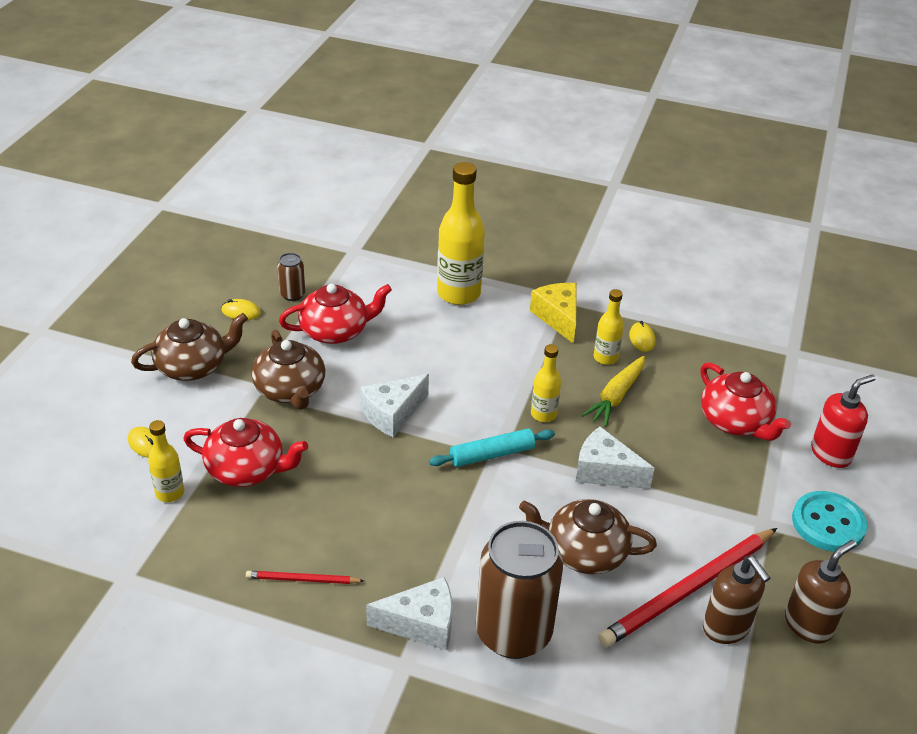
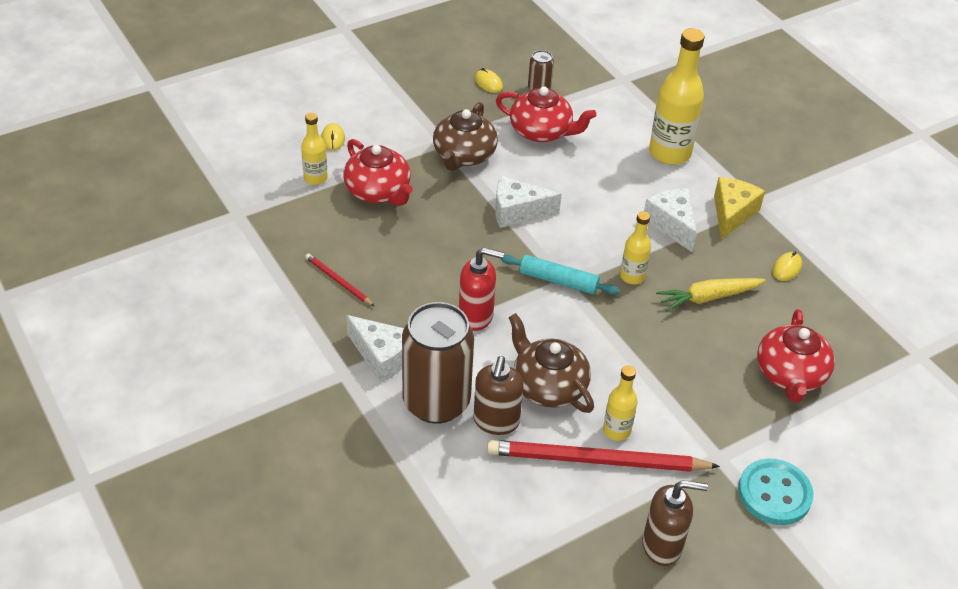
camera: 40 degrees right, 5 degrees up
(193, 366) = (416, 104): brown teapot -> none
(605, 358) = (735, 265): yellow bottle -> yellow bottle (616, 430)
(605, 471) = (632, 343): white cheese -> white cheese (672, 224)
(726, 628) = (594, 503): brown soap dispenser -> brown soap dispenser (496, 421)
(831, 453) = (848, 449): red soap dispenser -> red soap dispenser (476, 316)

